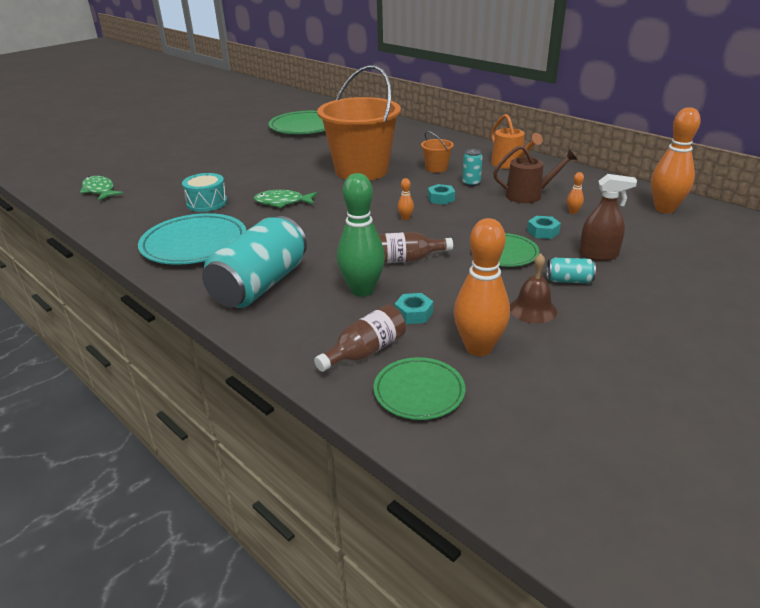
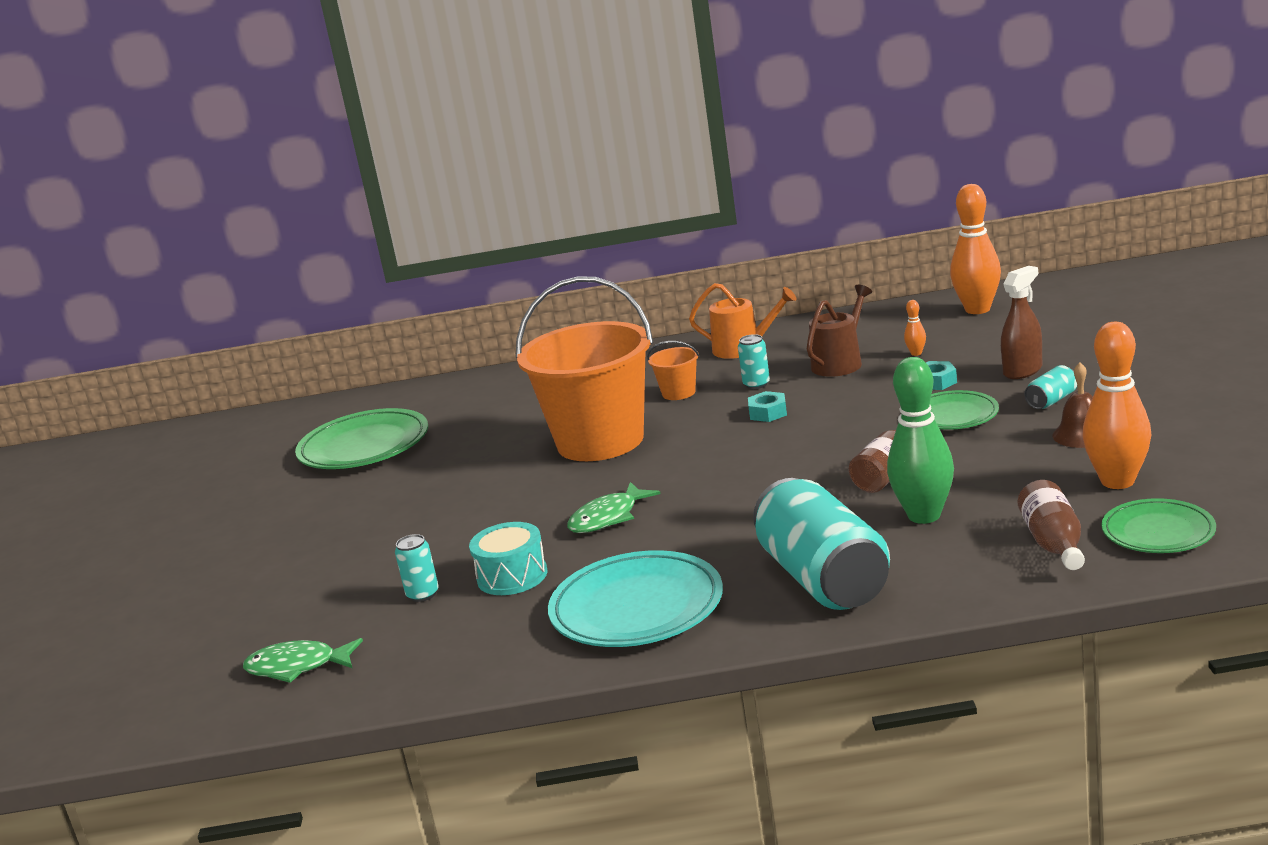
camera: 45 degrees left, 10 degrees down
(177, 190) = (423, 594): none -> turquoise can
(405, 218) = (786, 447): orange bowling pin -> none
(414, 313) = (1012, 498): turquoise nut -> none

